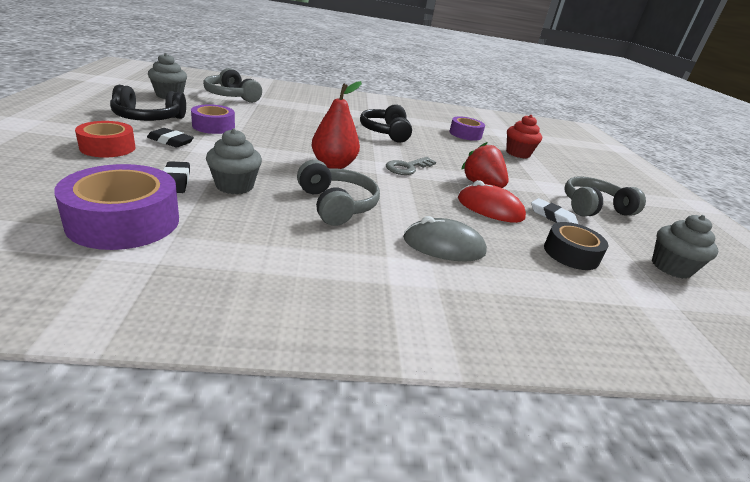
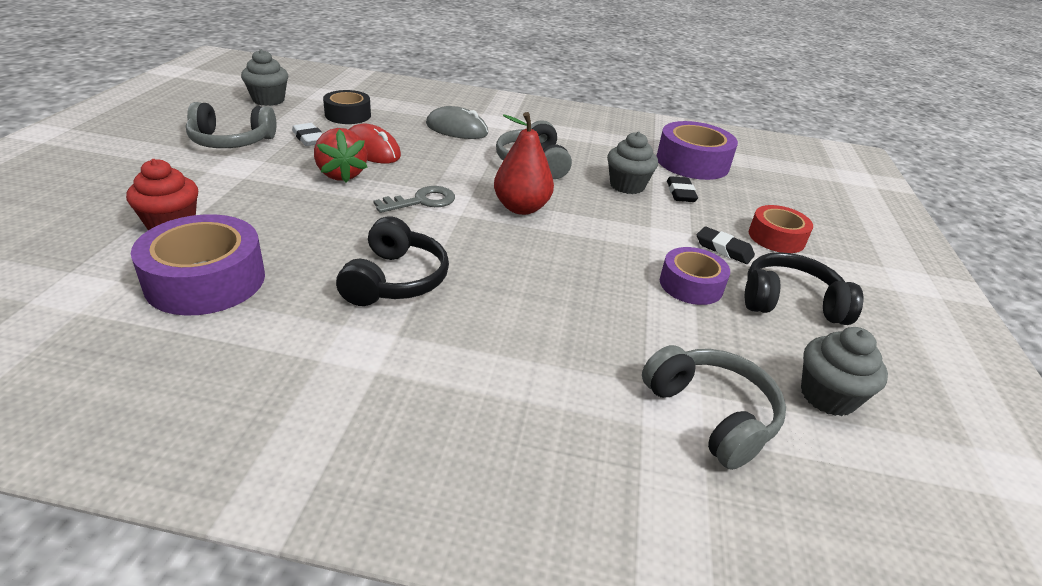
camera: 165 degrees left, 5 degrees up
(465, 134) = (206, 280): purple tape -> purple tape, size x1.58

